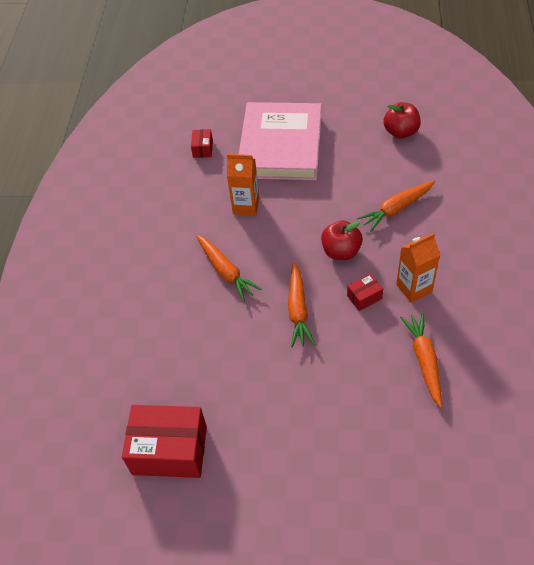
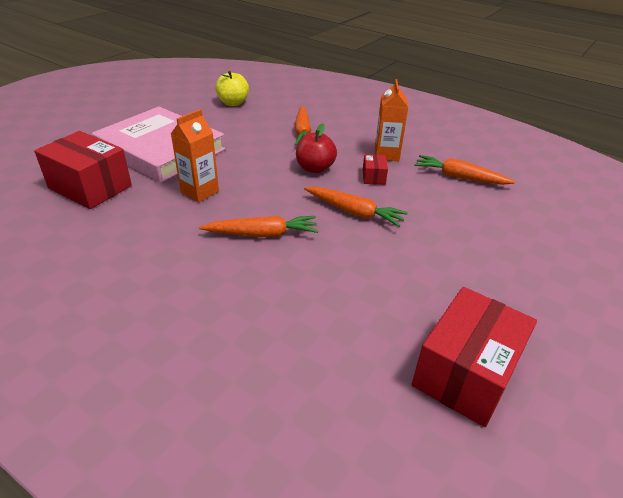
camera: 65 degrees left, 15 degrees down
(203, 149) = (90, 187): red box -> red box, size x2.22
(400, 132) = (233, 103): red apple -> yellow apple

